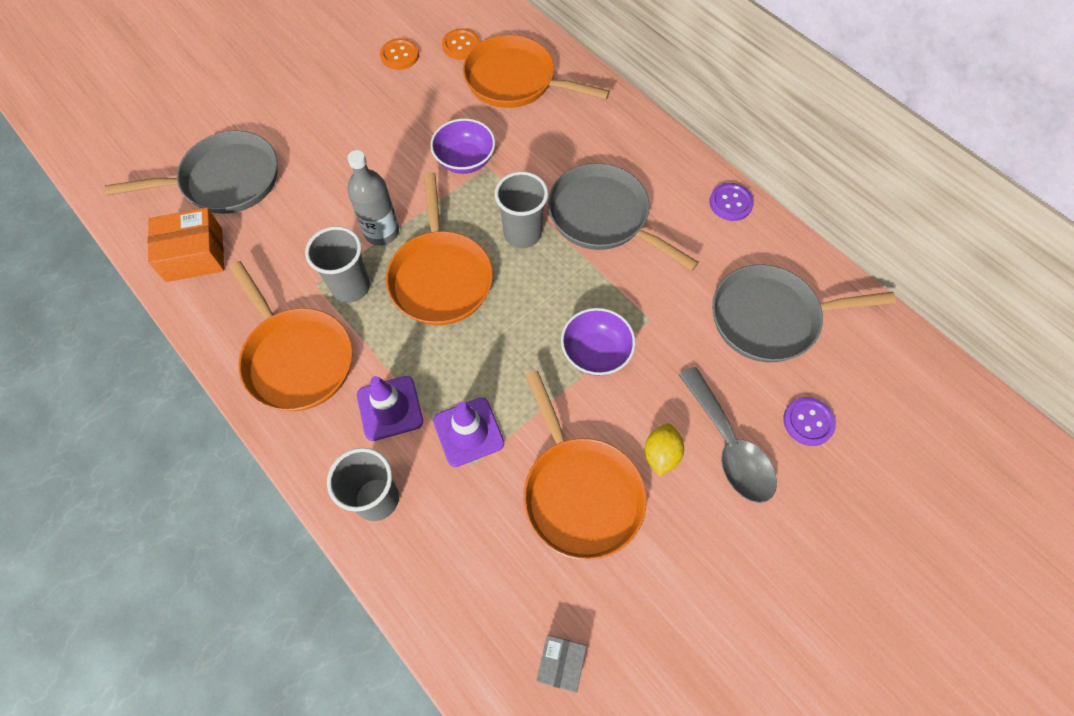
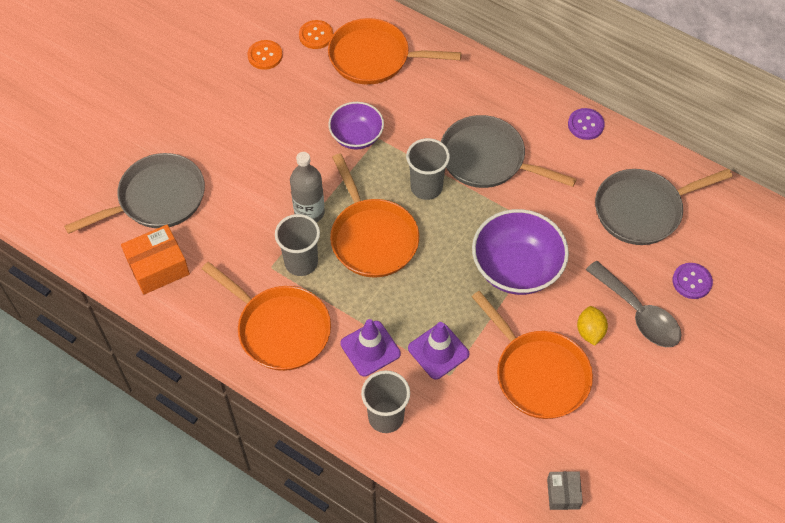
camera: 15 degrees left, 5 degrees down
(596, 353) = (516, 268): purple bowl -> purple bowl, size x1.60

